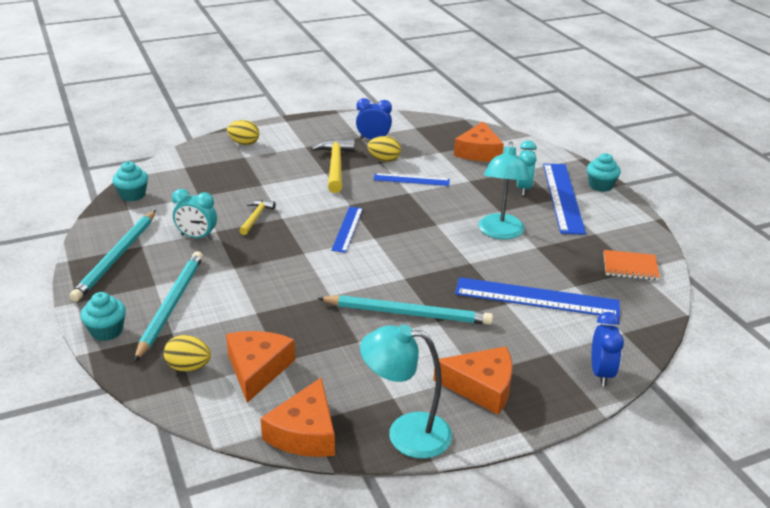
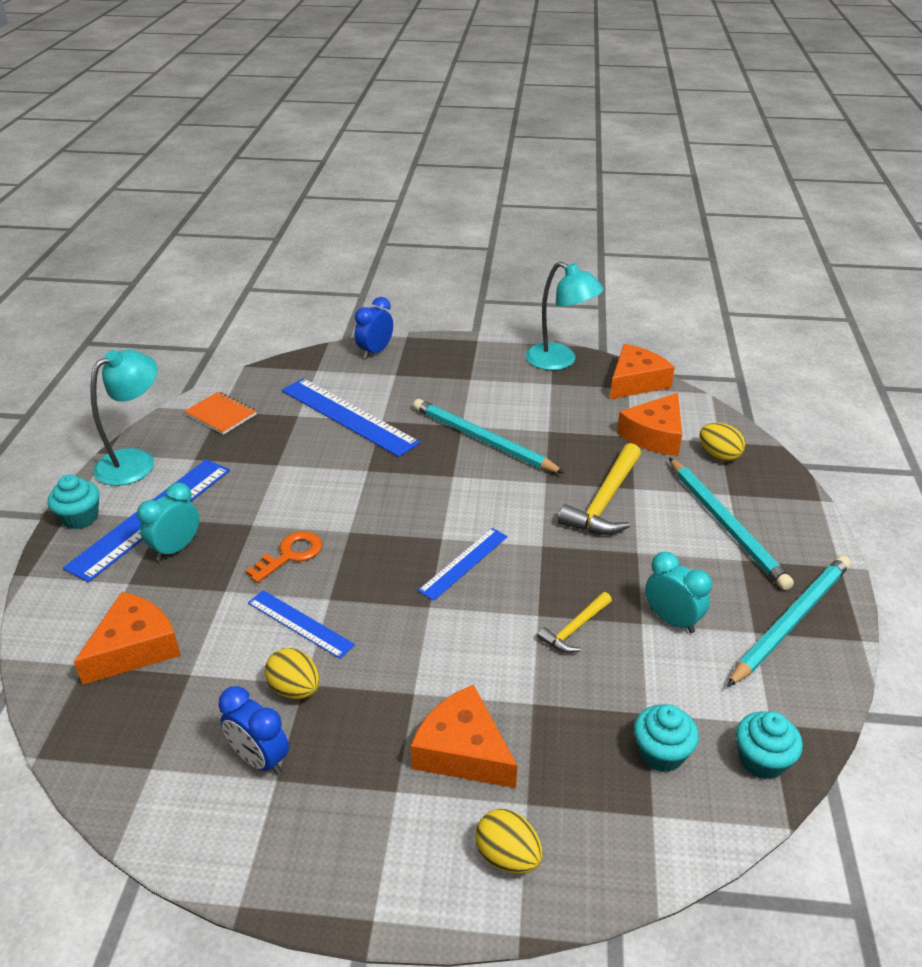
camera: 150 degrees left, 5 degrees up
(107, 331) = (801, 517): turquoise cupcake -> turquoise cupcake (661, 753)
(171, 306) = (726, 525): turquoise pencil -> turquoise pencil turned 60 degrees counterclockwise
(335, 166) = (384, 704): yellow hammer -> yellow hammer (604, 501)
(456, 204) = (290, 555): none -> orange key
(482, 387) = (476, 370): orange cheese -> orange cheese (462, 750)
(500, 233) = (291, 494): turquoise lamp -> turquoise lamp (135, 461)

